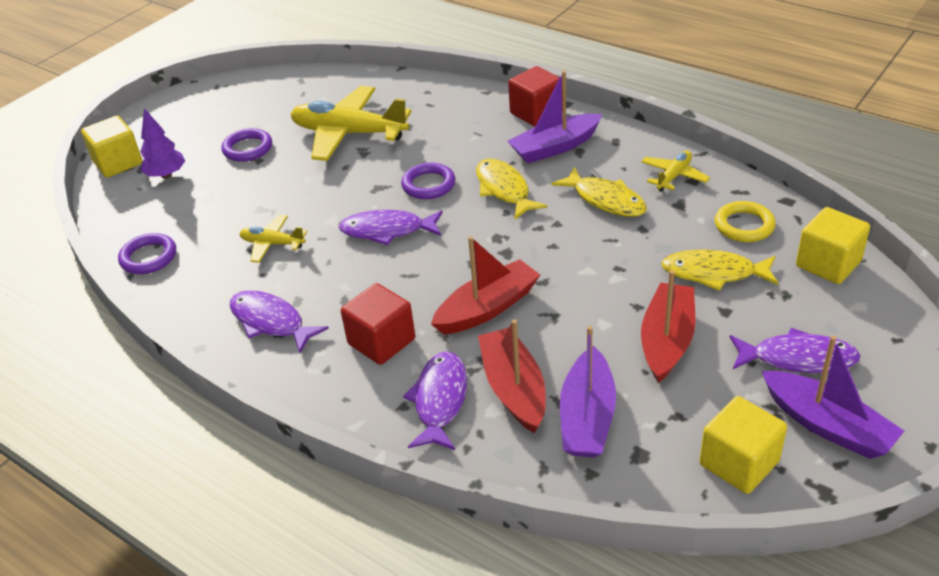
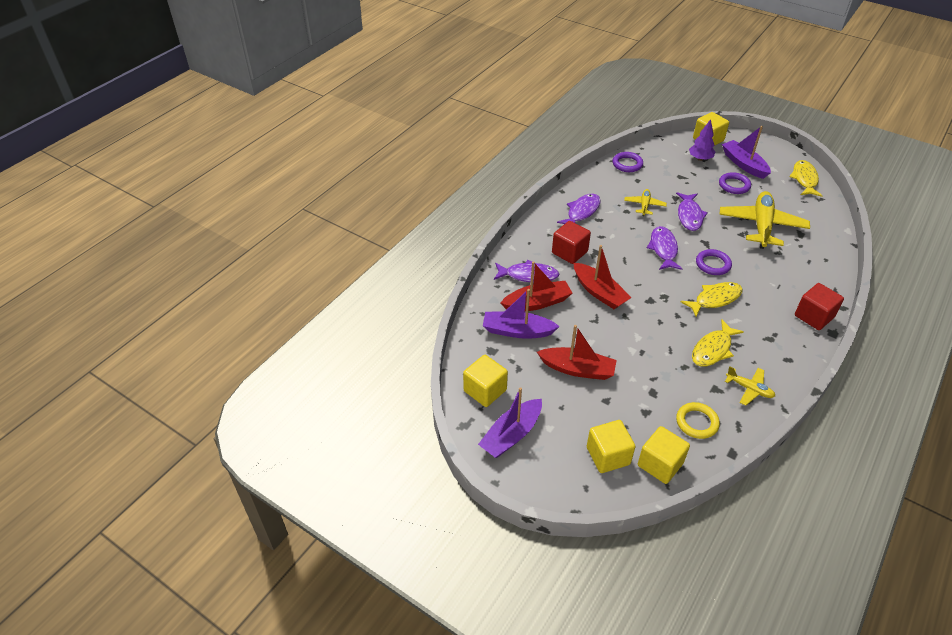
camera: 85 degrees right, 5 degrees up
(555, 147) = (771, 325): purple boat -> purple boat (744, 164)
(714, 273) = (642, 399): yellow fish -> yellow fish (804, 179)
(797, 358) = (565, 430): purple fish -> purple fish (689, 216)
(831, 314) = (608, 456): none -> yellow cube

